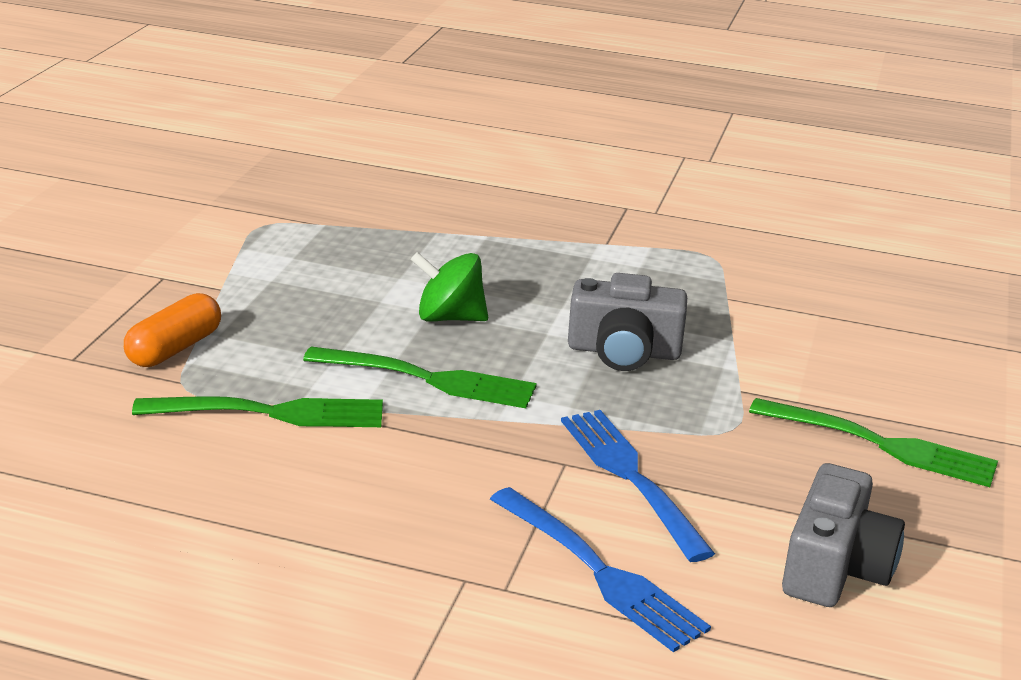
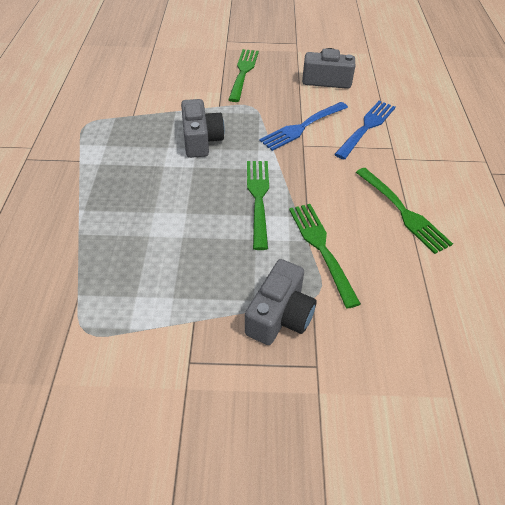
camera: 105 degrees left, 20 degrees up
(174, 348) = (280, 315): orange capsule -> grey camera
(298, 530) = (402, 211): none -> green fork
(449, 317) = (191, 204): green spinning top -> none

